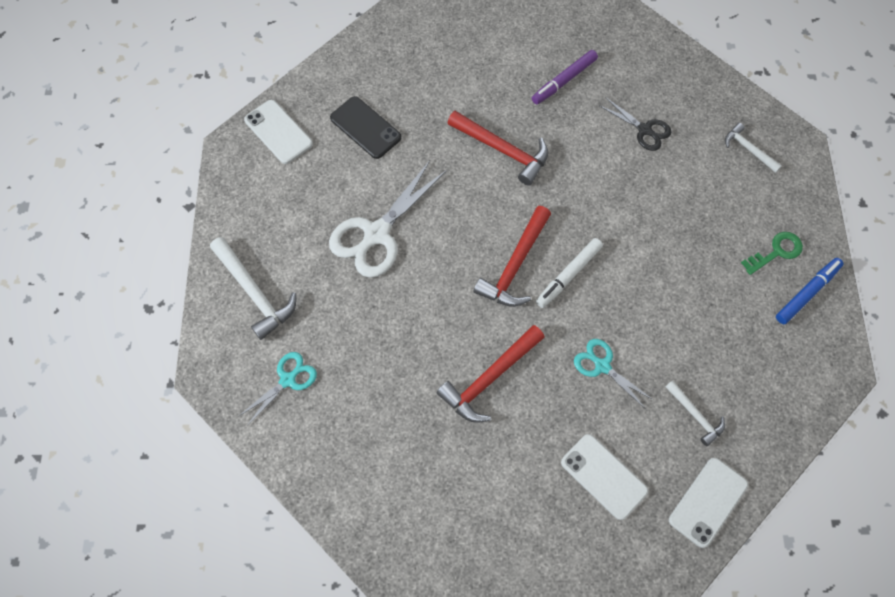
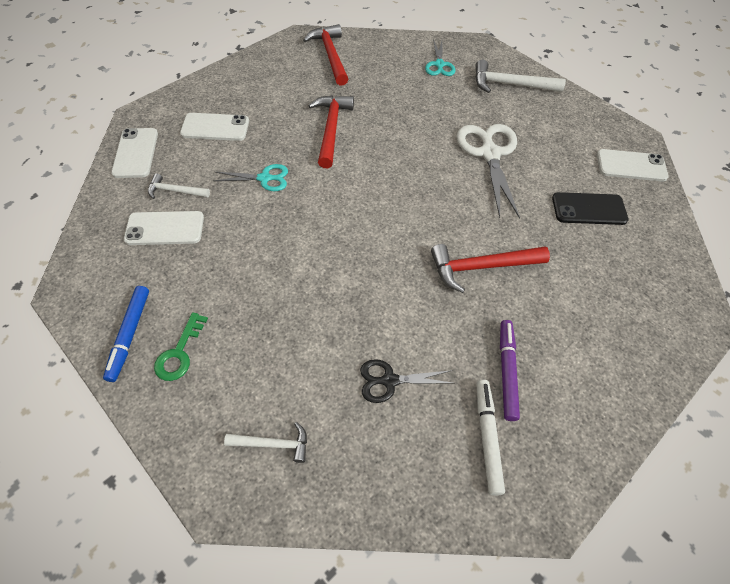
camera: 135 degrees right, 10 degrees down
(514, 265) = (382, 196): red hammer -> red hammer (330, 55)
(568, 275) = (339, 215): white marker -> white marker (487, 437)
(728, 376) = (165, 228): none -> white phone

